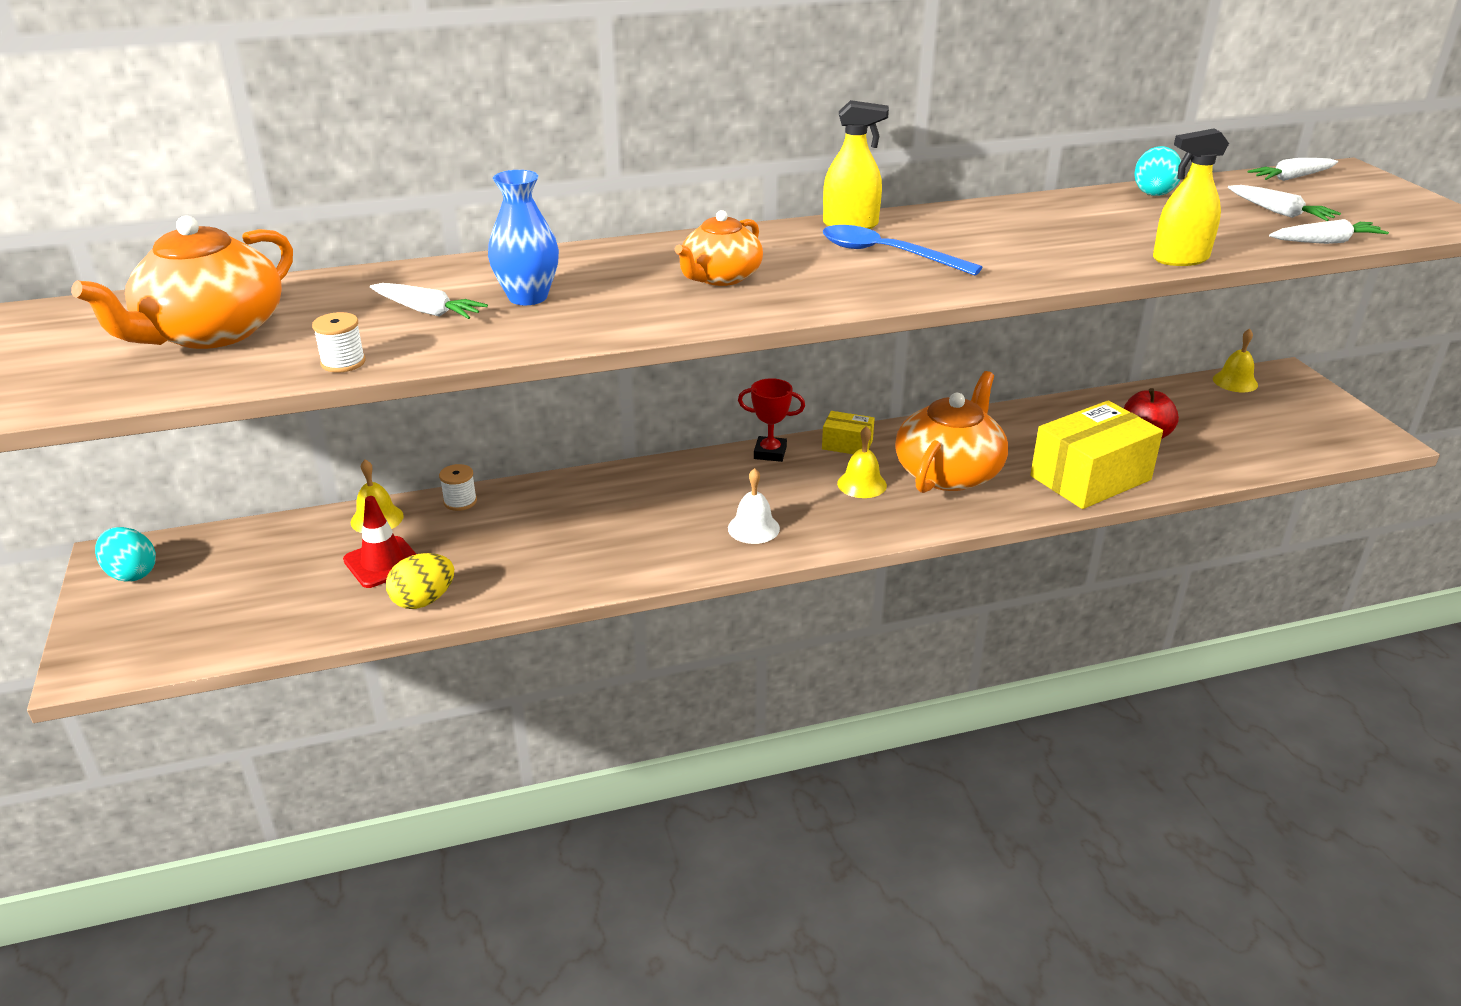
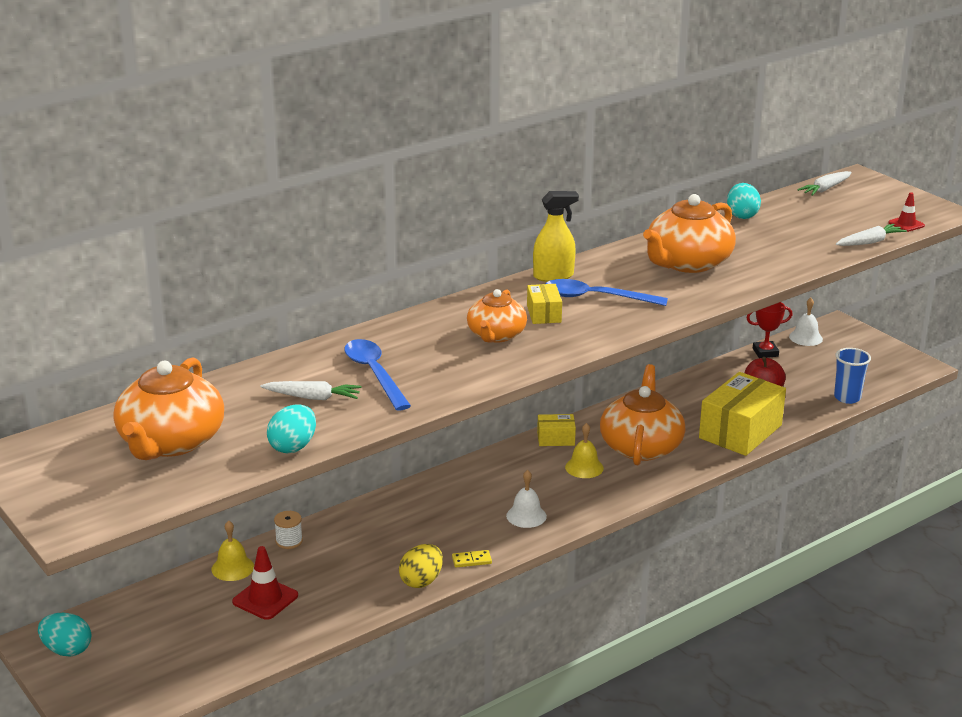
camera: 20 degrees left, 5 degrees down
(343, 362) = (293, 447): white spool -> turquoise egg
(423, 600) = (319, 619): yellow egg -> yellow egg (421, 581)
(528, 297) = (374, 374): blue vase -> blue spoon
(651, 569) = (471, 560): none -> yellow domino
(770, 453) = (502, 456): red trophy -> red trophy (765, 352)
(803, 263) = (544, 314): none -> yellow box
(1042, 233) = (687, 263): none -> orange teapot
(1180, 259) = (787, 271): yellow spray bottle -> none
(1235, 382) = (805, 337): yellow bell -> white bell
(1260, 462) = (847, 398): none -> blue cup
(1279, 212) = (830, 221): white carrot -> none
(1394, 228) = (906, 224): none -> red traffic cone

